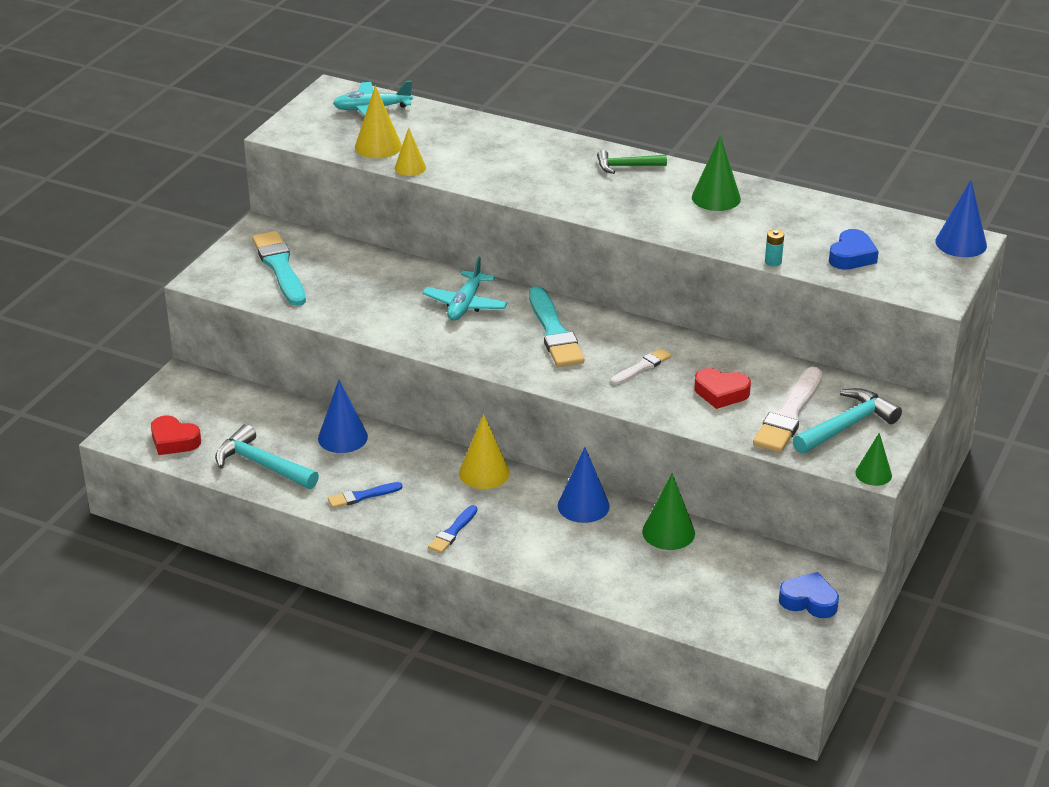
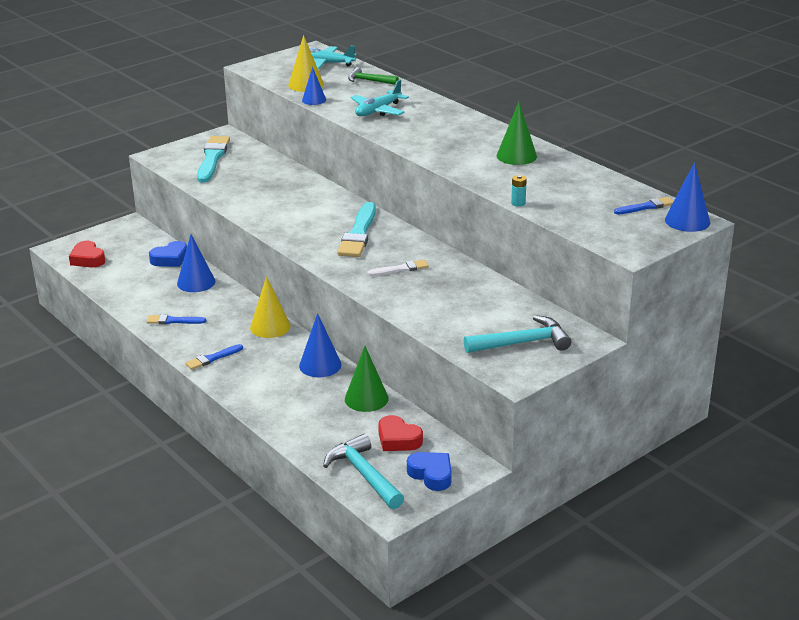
camera: 25 degrees right, 5 degrees down
(262, 465) = (128, 286): turquoise hammer -> turquoise hammer (364, 474)
(410, 167) = (314, 100): yellow cone -> blue cone
(465, 304) = (313, 204): turquoise plane -> turquoise plane (378, 111)
(626, 166) = (469, 125): green hammer -> green hammer (369, 81)
(721, 393) = (444, 299): red heart -> red heart (398, 439)
(789, 414) = (483, 325): white brush -> none
(852, 256) = (586, 212): blue heart -> blue heart (170, 259)
(873, 474) = (512, 381): green cone -> none
(906, 235) = (646, 207): none -> blue brush

